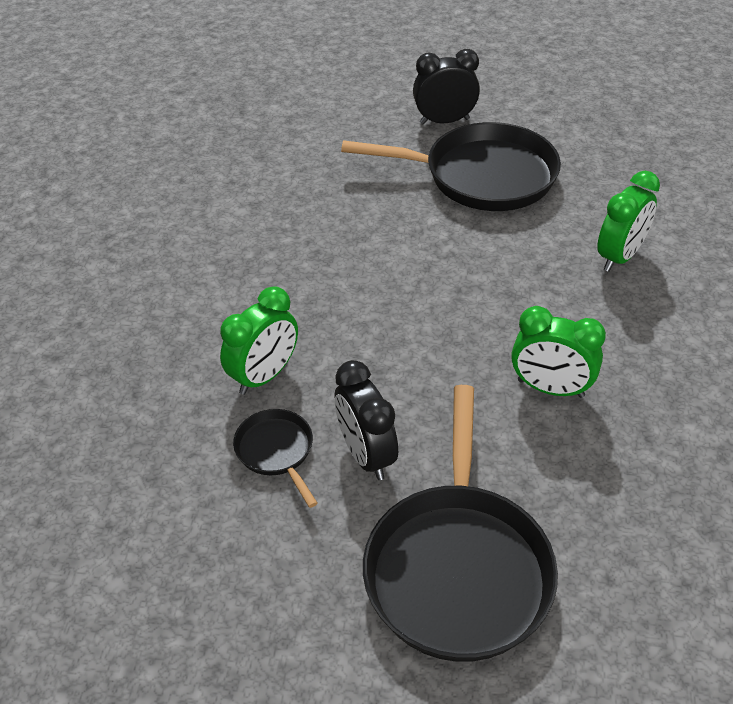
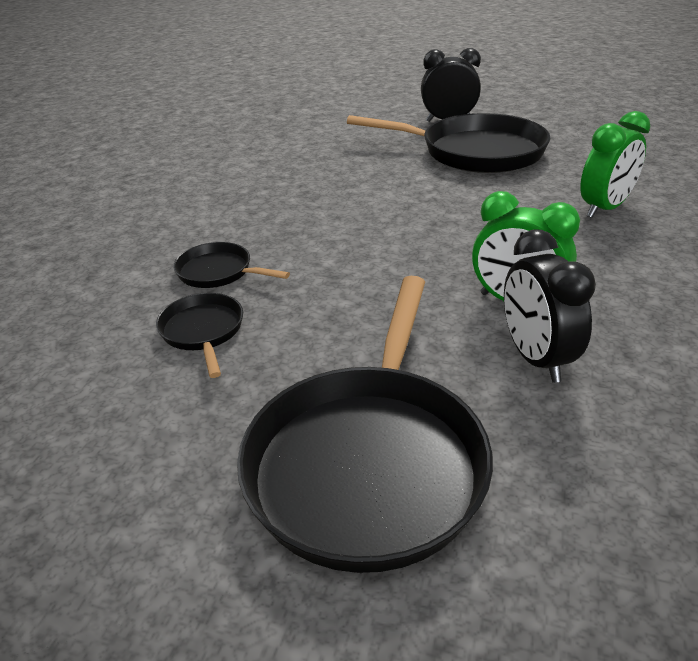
camera: 10 degrees right, 10 degrees down
(264, 376) = (218, 272): green clock -> black pan
(366, 455) = (296, 342): black clock -> black clock (535, 358)

